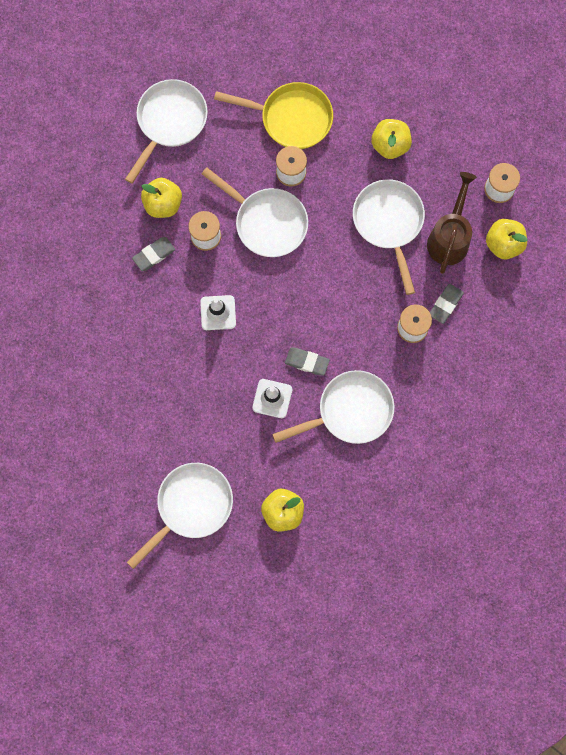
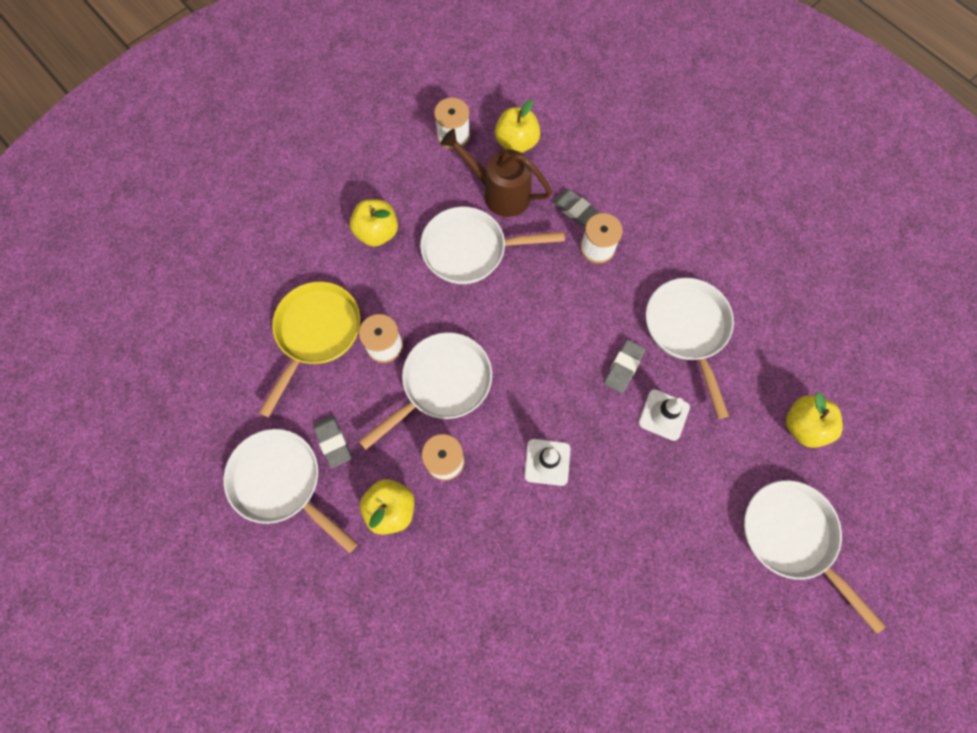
camera: 80 degrees left, 5 degrees down
(154, 255) = (457, 532): grey eraser -> grey eraser (333, 442)

